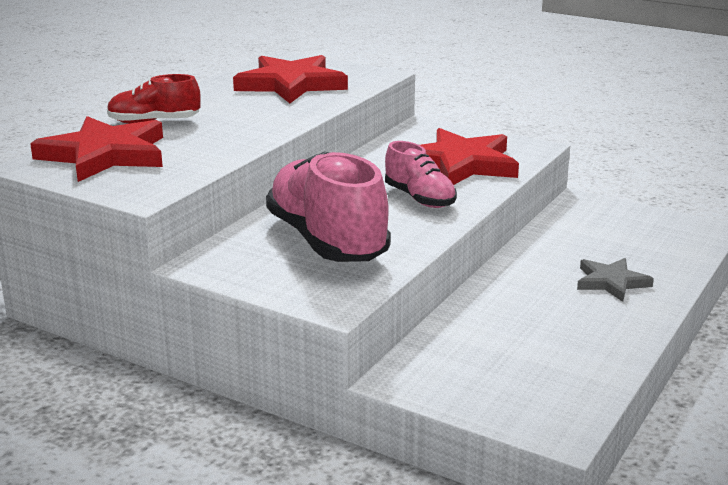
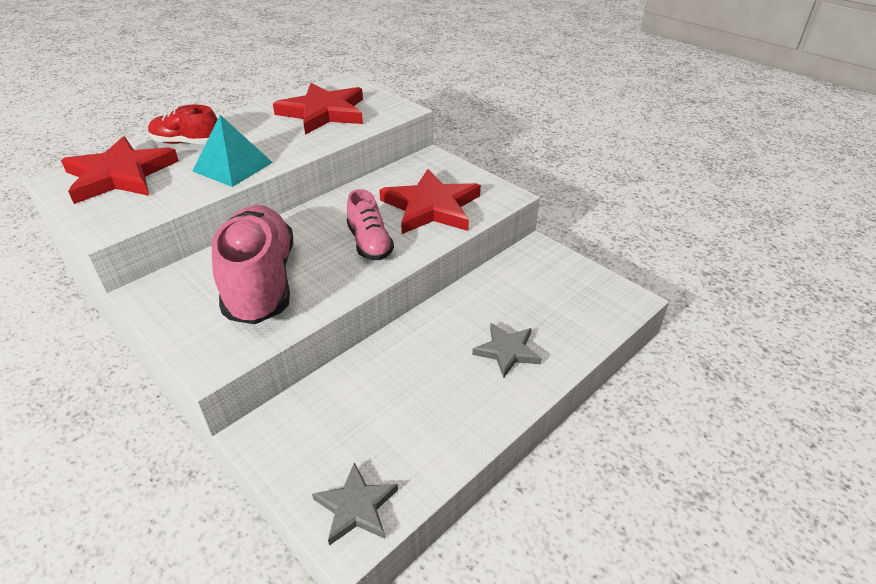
camera: 15 degrees right, 15 degrees up
(234, 136) = (233, 166): none -> turquoise pyramid
(549, 411) = (356, 507): none -> grey star

